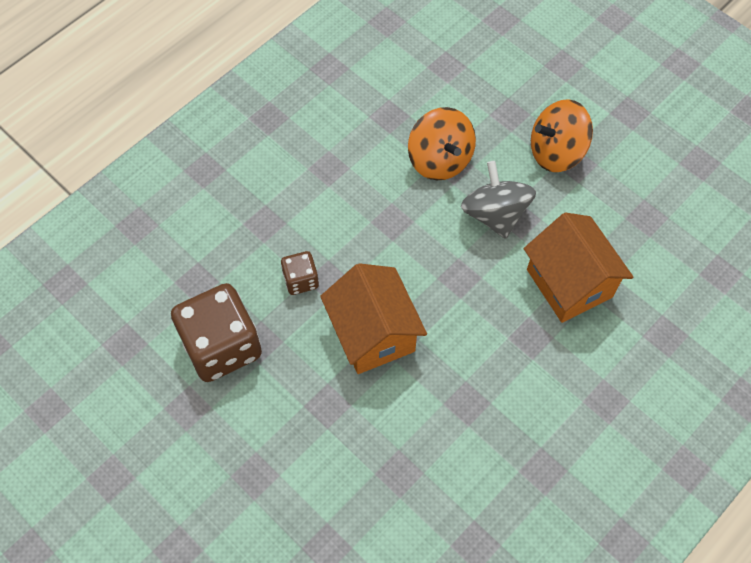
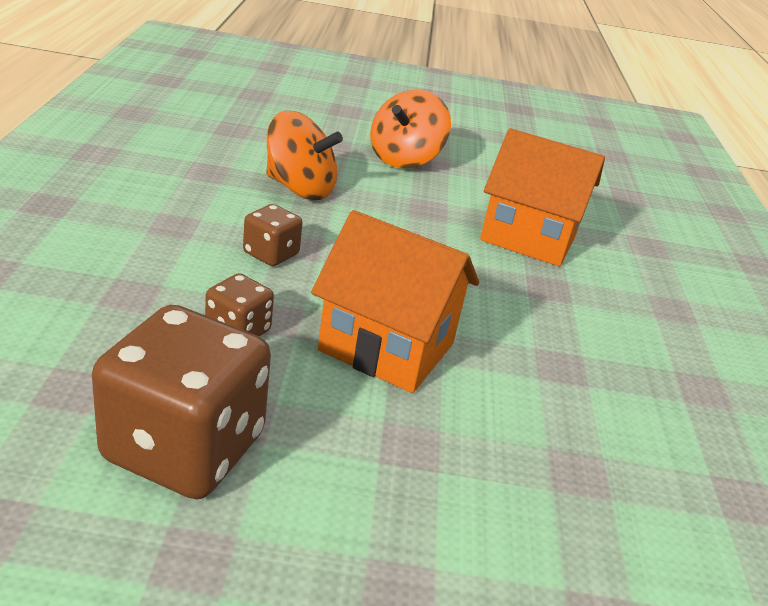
camera: 45 degrees left, 30 degrees down
(368, 222) = (271, 254): none -> brown dice
(495, 214) = (401, 211): grey spinning top -> none

